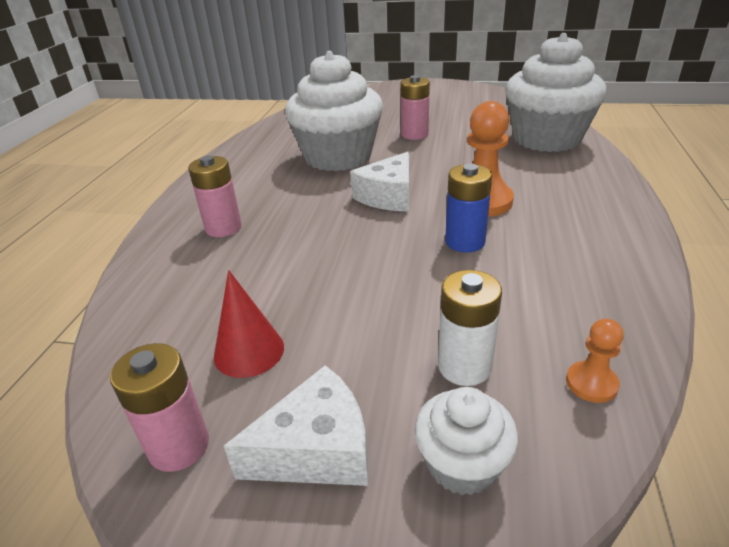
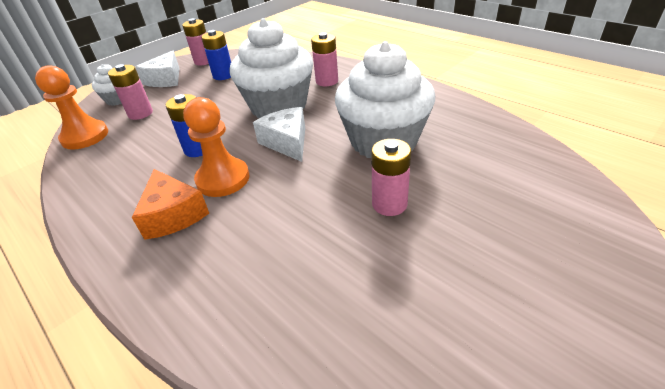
camera: 125 degrees right, 5 degrees up
(249, 351) = (223, 75): red cone -> blue battery
(464, 366) = (140, 113): white battery -> pink battery
(546, 139) = (260, 308): white cupcake -> white cupcake (278, 106)
(551, 200) = (173, 215): none -> orange cheese
(591, 383) = (85, 136): orange pawn -> orange pawn, size x1.94

